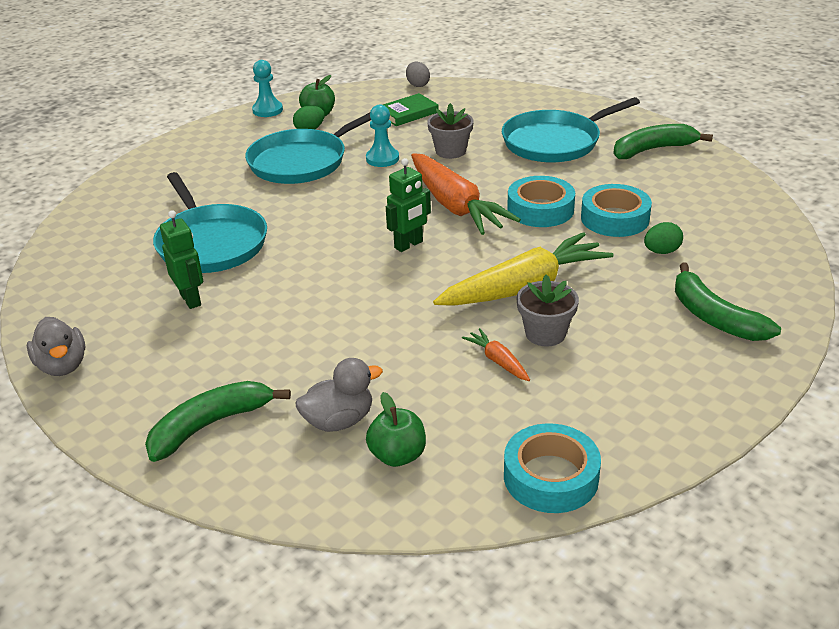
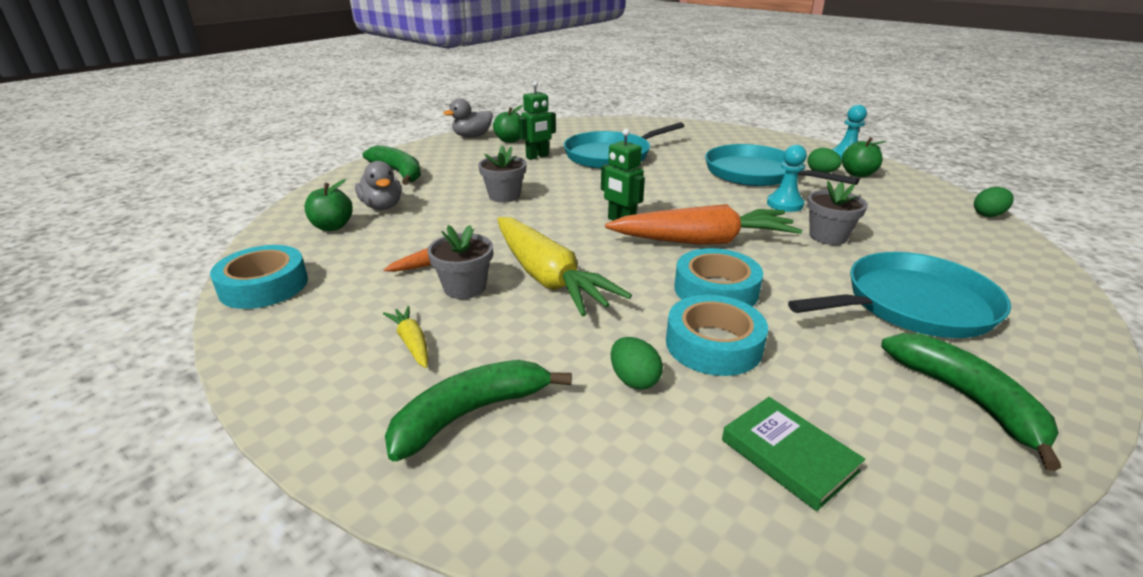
camera: 85 degrees right, 5 degrees down
(105, 326) = (510, 140): none -> green apple
(325, 321) = (504, 196): none -> grey flower pot
(408, 113) = (903, 212): green book -> green book (788, 455)
(417, 85) = (988, 215): grey egg -> green egg
(455, 206) = (703, 241): orange carrot -> orange carrot turned 150 degrees counterclockwise
(555, 142) = (912, 305): turquoise pan -> turquoise pan turned 105 degrees clockwise
(637, 354) = (411, 343): none -> yellow carrot

